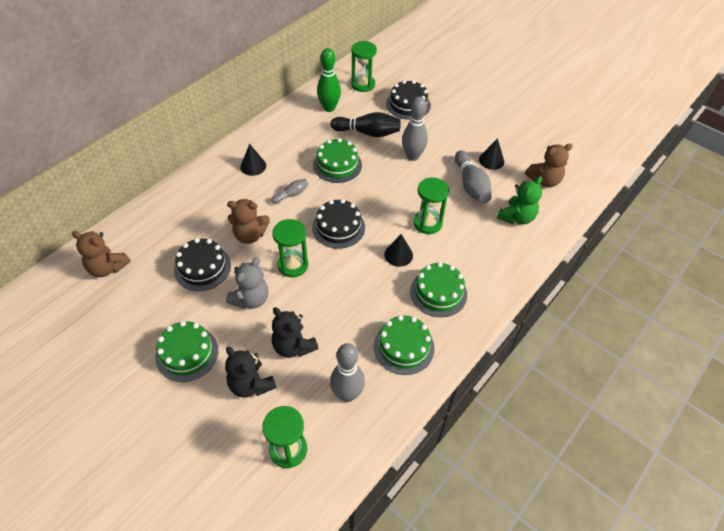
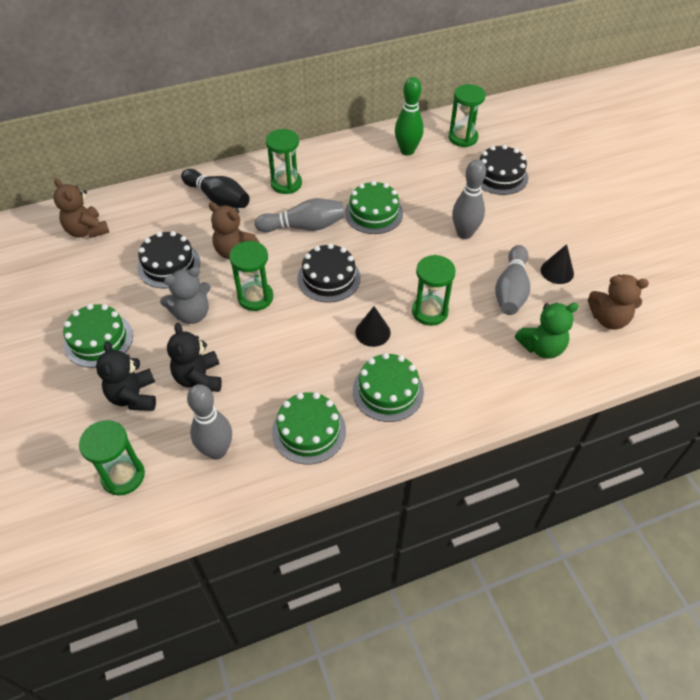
camera: 30 degrees right, 0 degrees up
(253, 166) = (286, 184): black cone -> green hourglass
(291, 195) = (304, 226): grey bowling pin -> grey bowling pin, size x1.86
(368, 133) = (431, 191): black bowling pin -> black bowling pin (218, 199)

